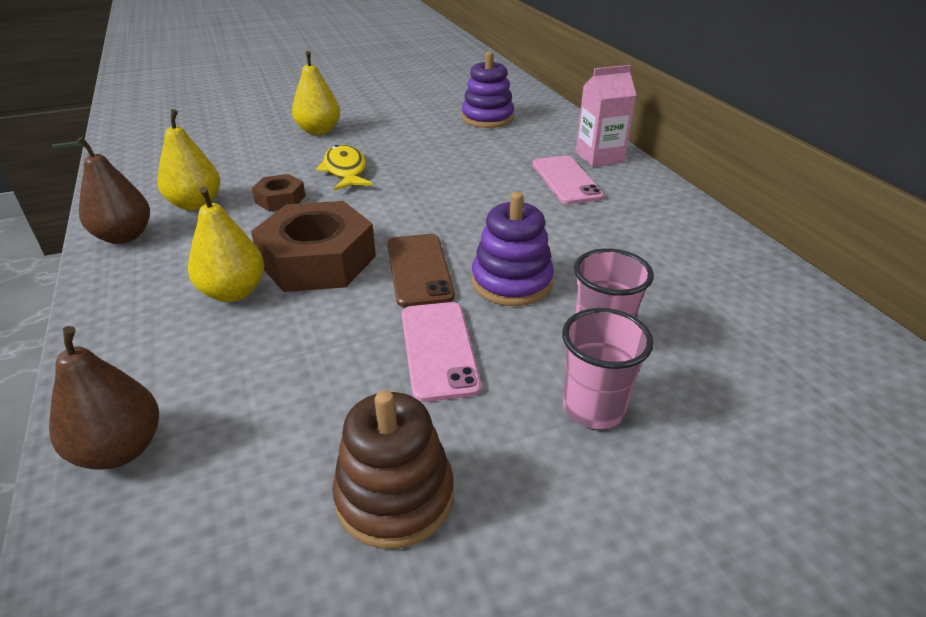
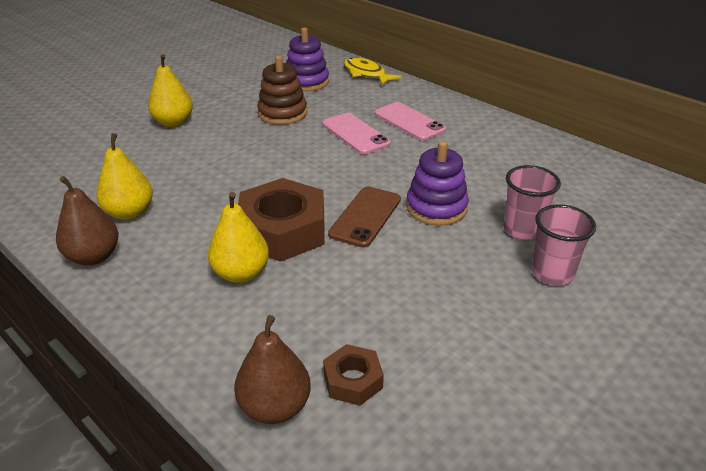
camera: 25 degrees left, 0 degrees up
(280, 199) = (201, 190): brown nut -> brown nut (353, 380)
(345, 170) = (232, 152): yellow fish -> yellow fish (366, 74)
(395, 496) = (484, 365): brown stacking toy -> brown stacking toy (282, 113)
(419, 270) = (365, 216): brown phone -> brown phone turned 60 degrees clockwise
(438, 350) = (429, 268): pink phone -> pink phone (355, 134)
(599, 157) = (417, 98): pink carton -> none

